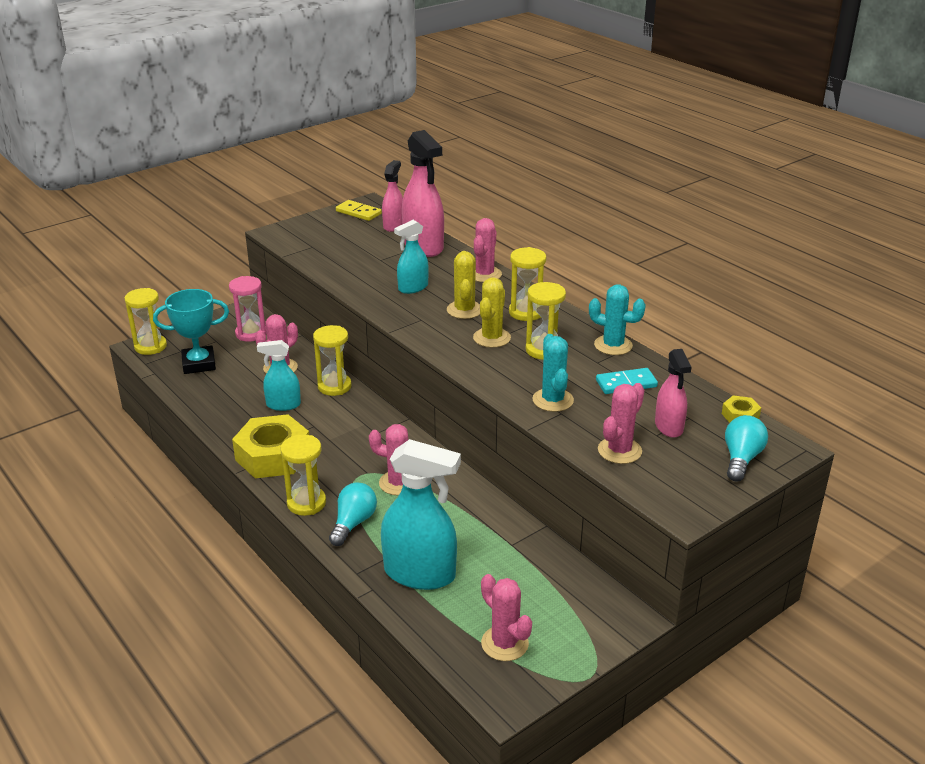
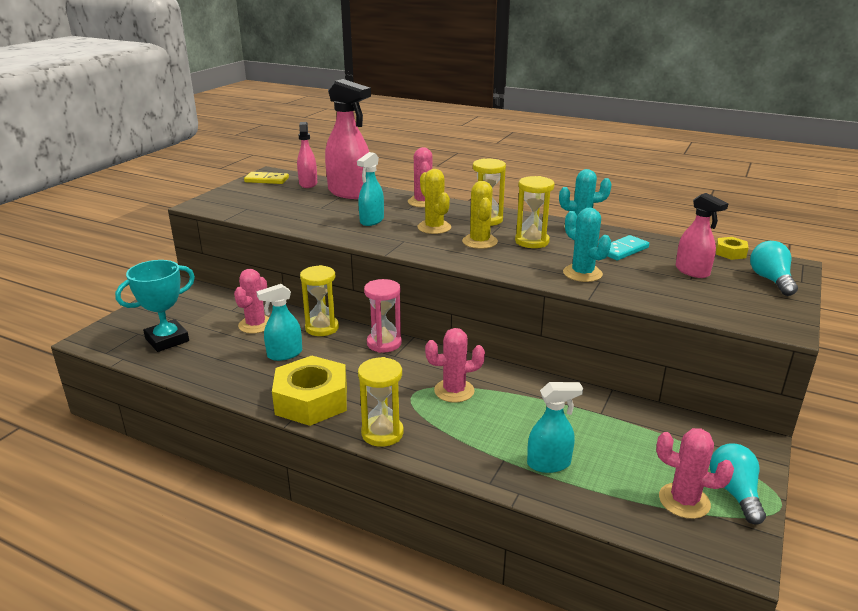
camera: 25 degrees left, 5 degrees down
(150, 346) = (101, 336): yellow hourglass -> none
(251, 333) = (203, 304): pink hourglass -> pink hourglass (384, 343)
(353, 523) = (444, 438): turquoise light bulb -> turquoise light bulb (734, 492)
(420, 574) = (549, 463): turquoise spray bottle -> turquoise spray bottle, size x0.57
(619, 451) = (679, 296): pink cactus -> none

